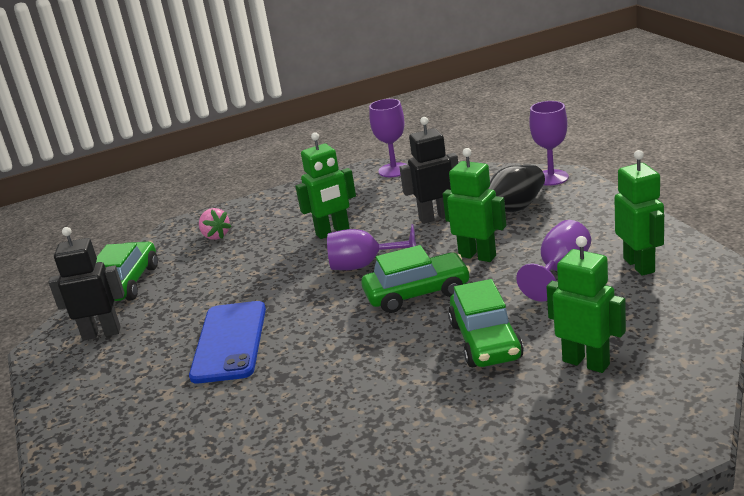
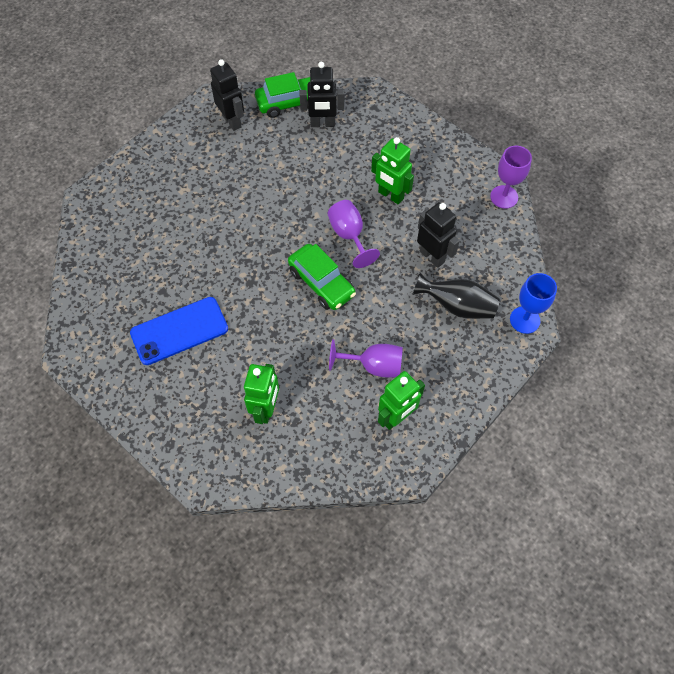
camera: 60 degrees right, 35 degrees up
(186, 264) = (322, 124): none -> black robot
(215, 236) = (364, 122): pink strawberry -> none
(229, 342) = (240, 196): blue phone -> blue phone (179, 331)
(477, 256) = (381, 304): green robot -> none
(485, 341) = (276, 343): green car -> none
(551, 178) = (524, 320): purple goblet -> blue goblet

